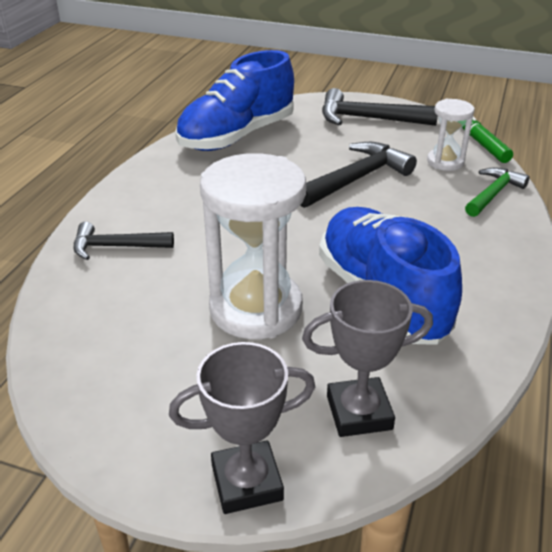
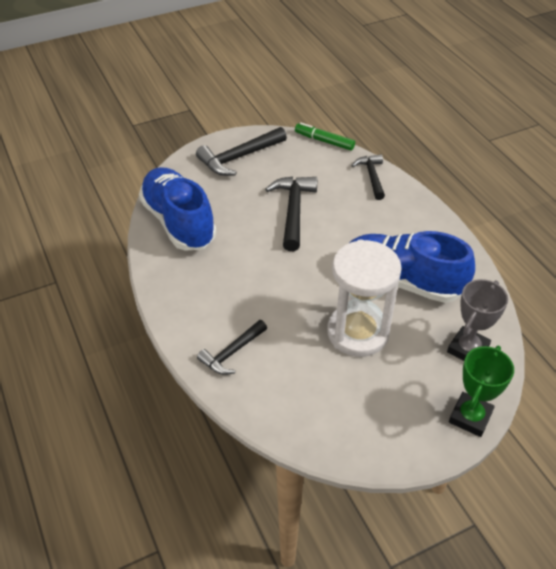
camera: 45 degrees left, 10 degrees up
(237, 136) = (179, 222): blue shoe -> blue shoe turned 150 degrees clockwise
(247, 482) = (470, 417): grey trophy -> green trophy
(445, 162) = (322, 167): white hourglass -> none
(493, 194) = (371, 176): green hammer -> black hammer

